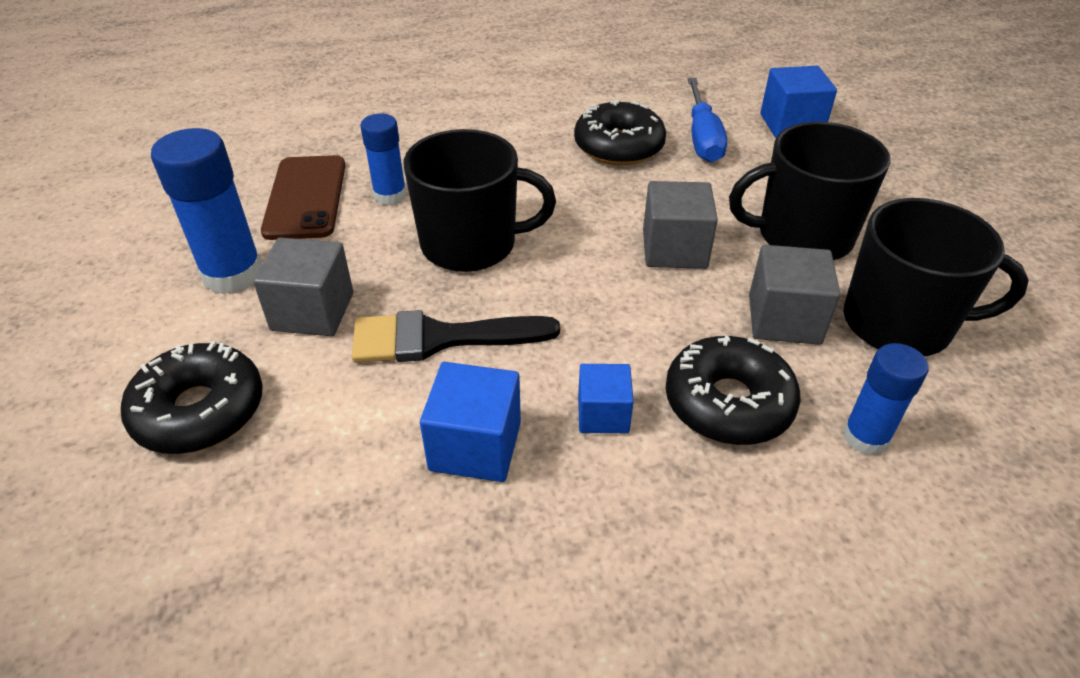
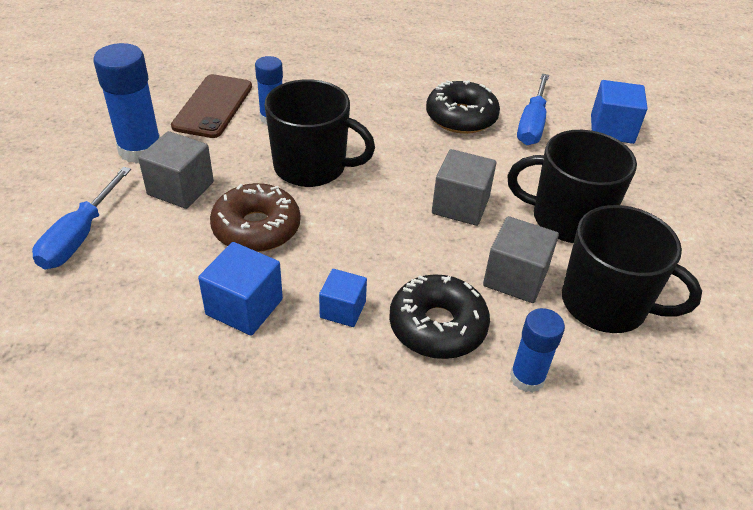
camera: 15 degrees right, 0 degrees up
(199, 411) = (80, 236): black donut -> blue screwdriver
(439, 338) = (256, 228): black brush -> brown donut

